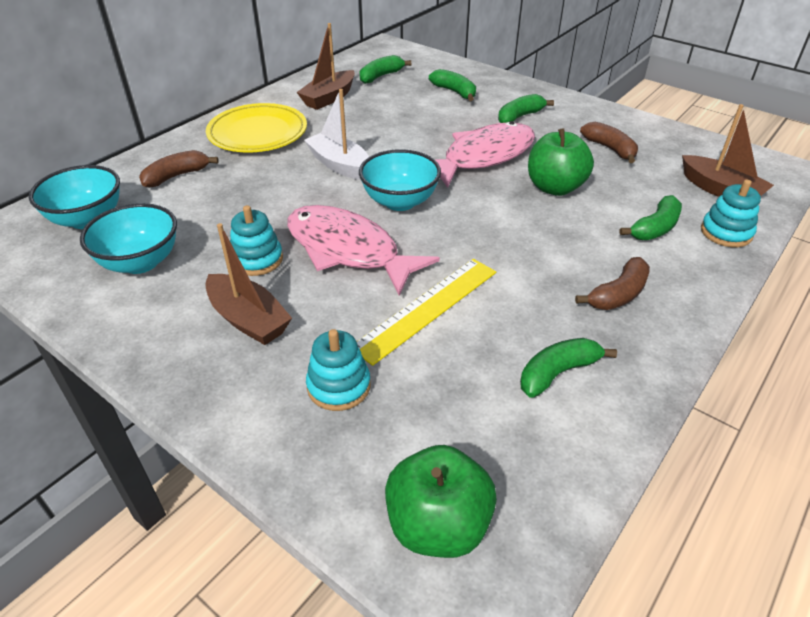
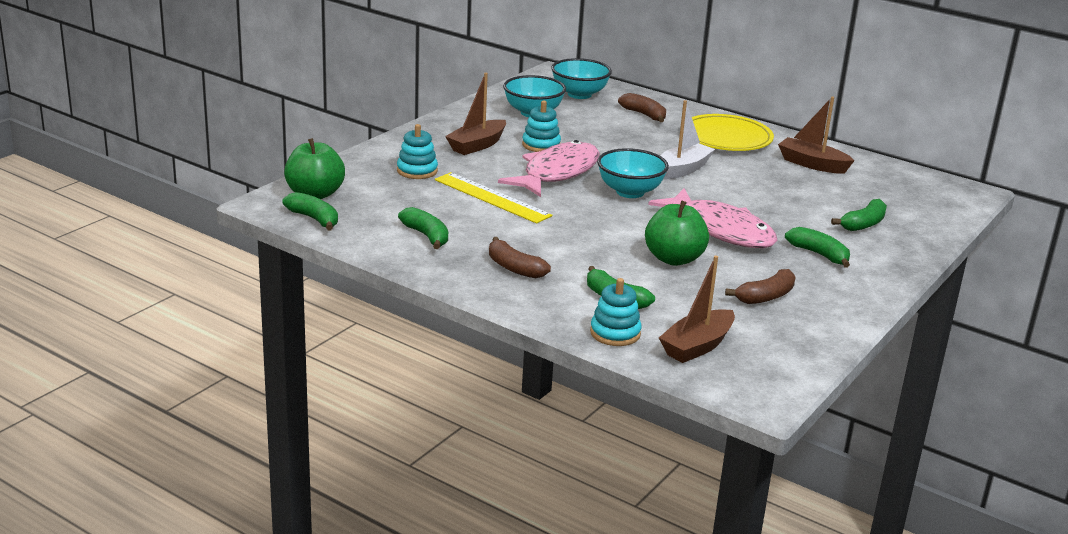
camera: 85 degrees right, 15 degrees down
(380, 76) = (880, 188): green banana -> green banana (314, 219)

